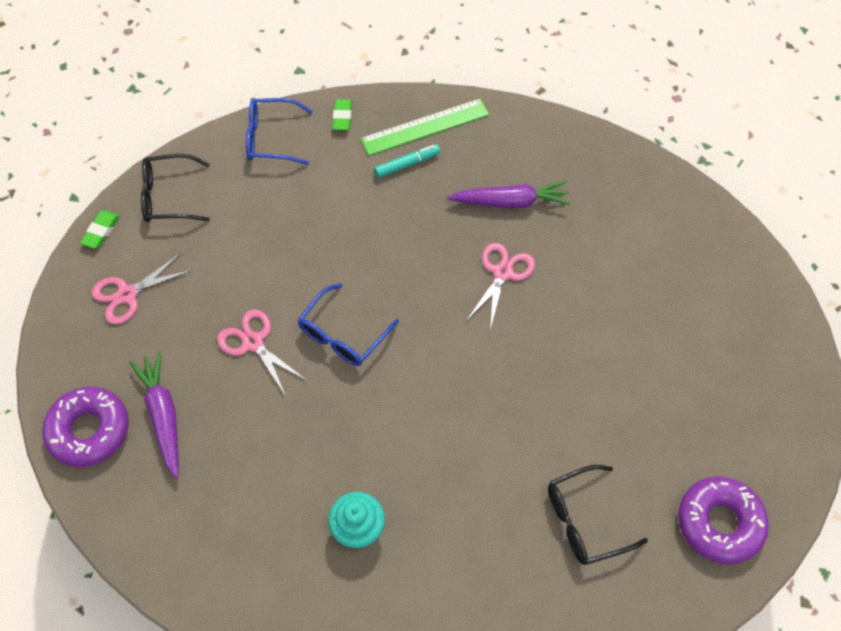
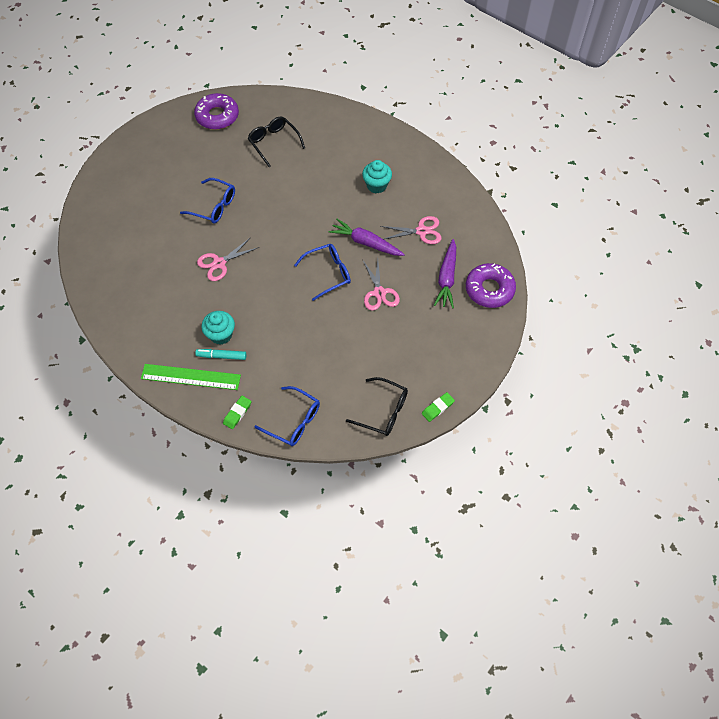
camera: 150 degrees left, 0 degrees up
(127, 294) = (438, 356): pink scissors -> pink scissors (421, 231)
(427, 187) = (221, 335): none -> turquoise cupcake
(510, 202) = (181, 300): purple carrot -> purple carrot (366, 243)
(580, 352) = (214, 206): none -> blue glasses
(584, 520) = (273, 143): black glasses -> black glasses turned 135 degrees counterclockwise

